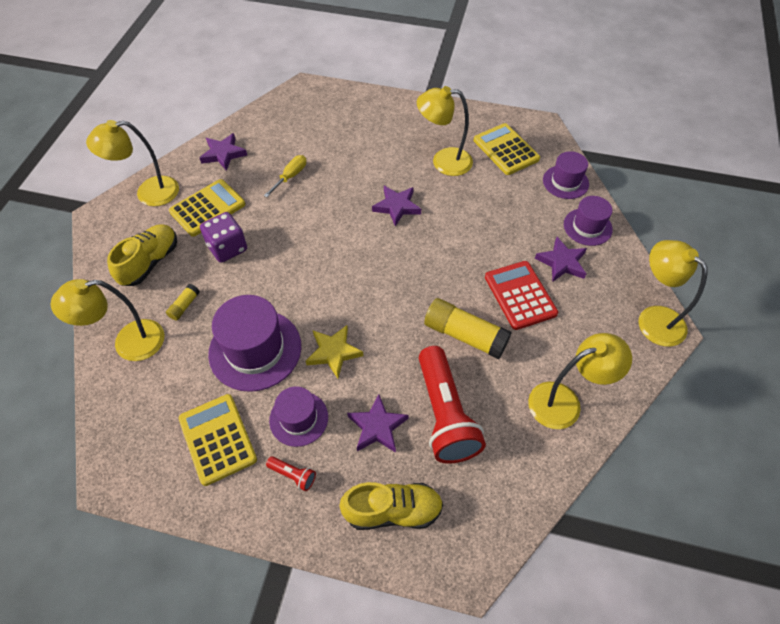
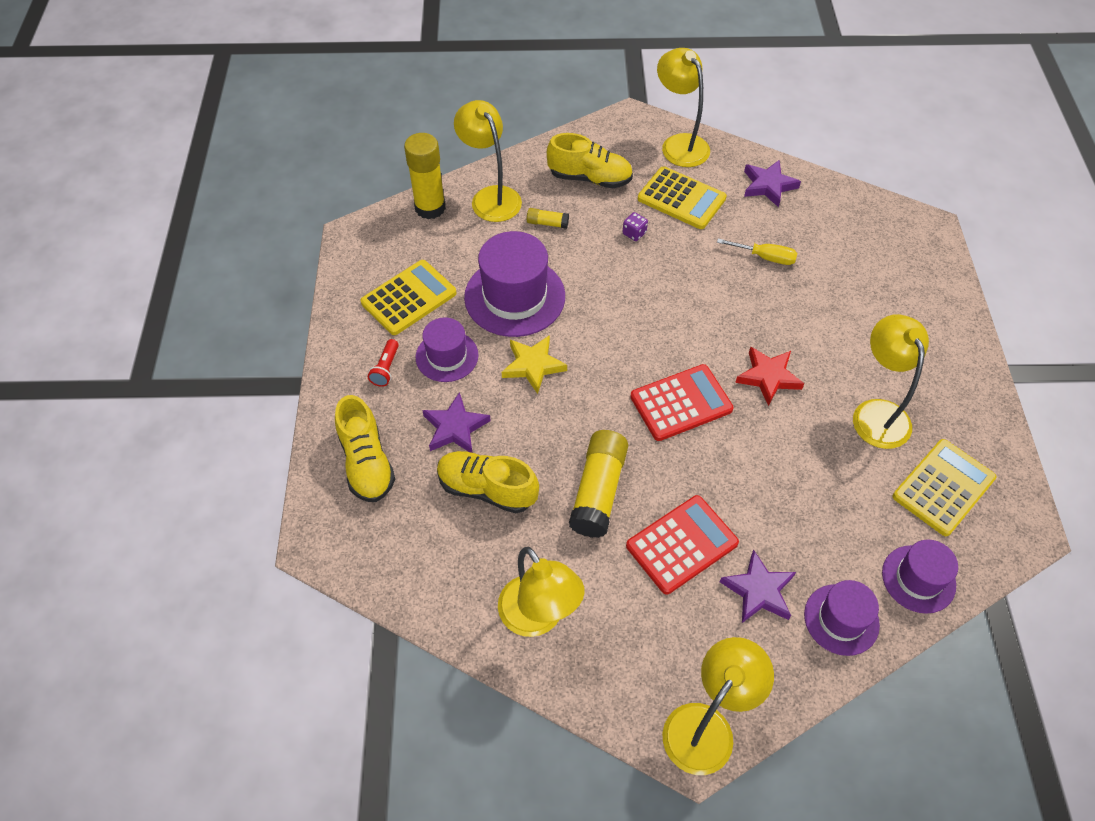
camera: 75 degrees right, 0 degrees up
(113, 398) = (430, 208): none -> yellow glue stick
(227, 248) = (634, 233): purple dice -> purple dice, size x0.49
(397, 207) = (768, 377): purple star -> red star
(402, 263) = (681, 403): none -> red calculator
(444, 414) = (487, 489): red flashlight -> yellow shoe

